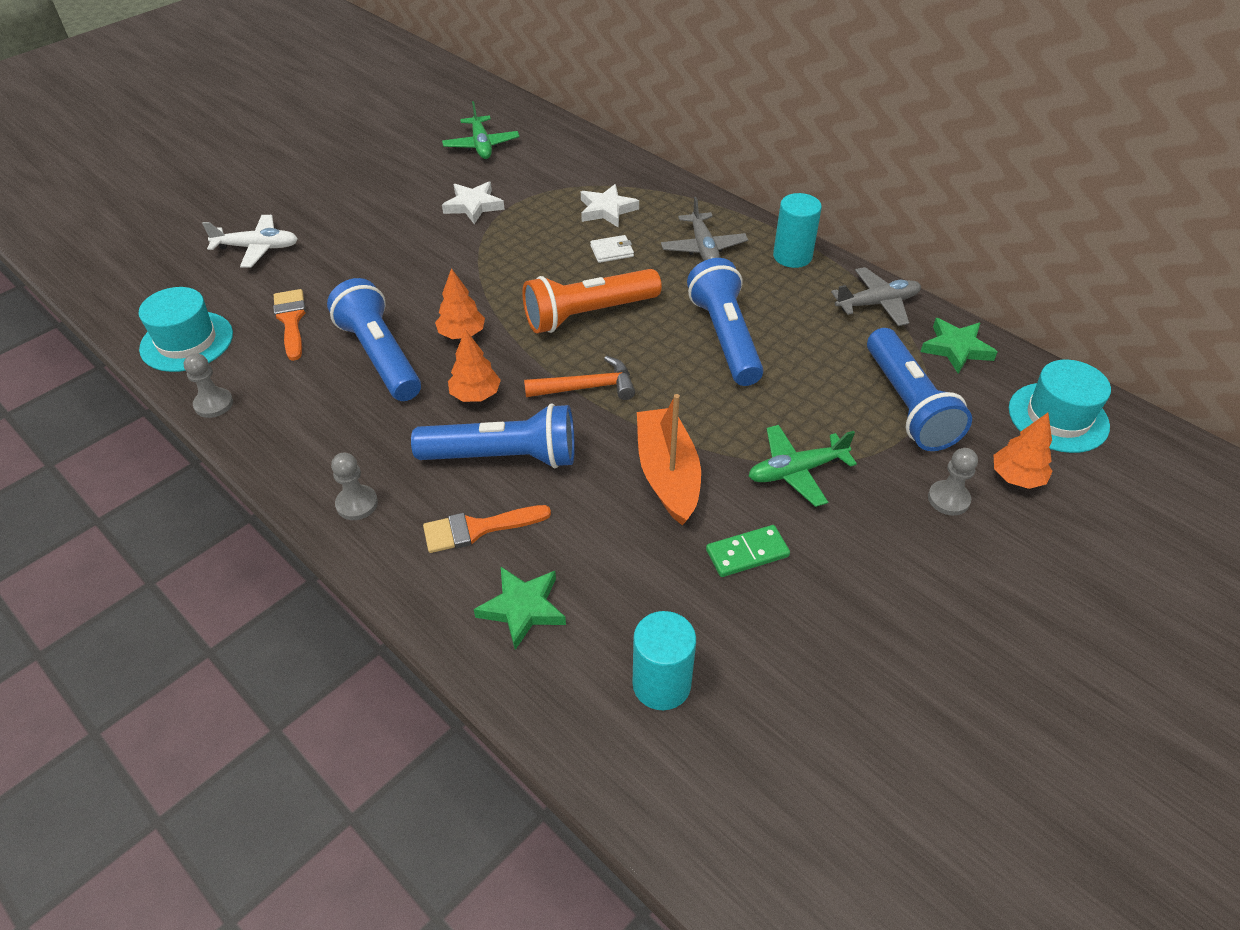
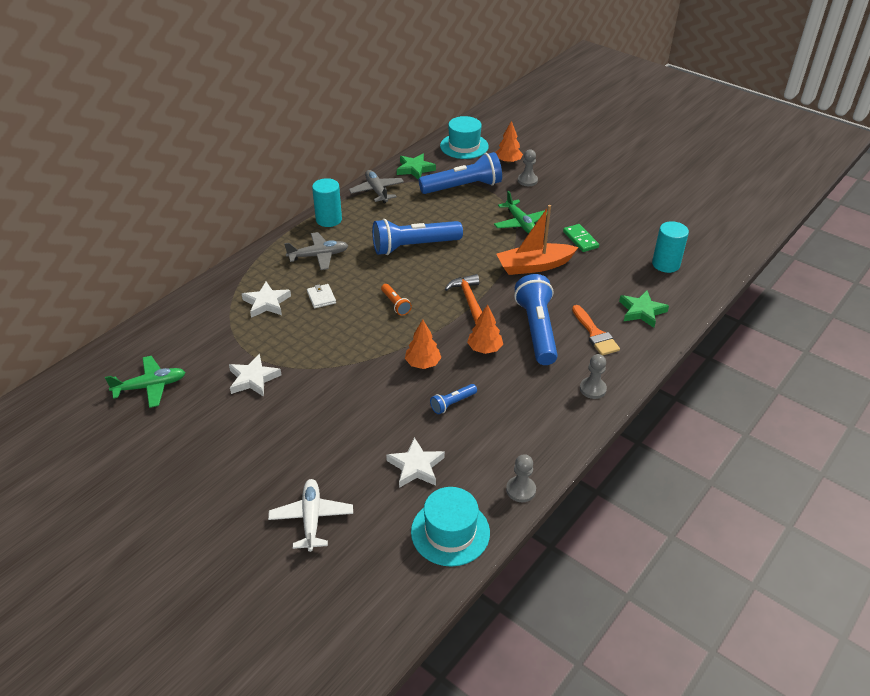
camera: 95 degrees left, 5 degrees down
(291, 320) = (416, 466): orange brush -> white star
(380, 356) = (452, 403): blue flashlight -> blue flashlight, size x0.46
(588, 314) = (395, 304): orange flashlight -> orange flashlight, size x0.46

